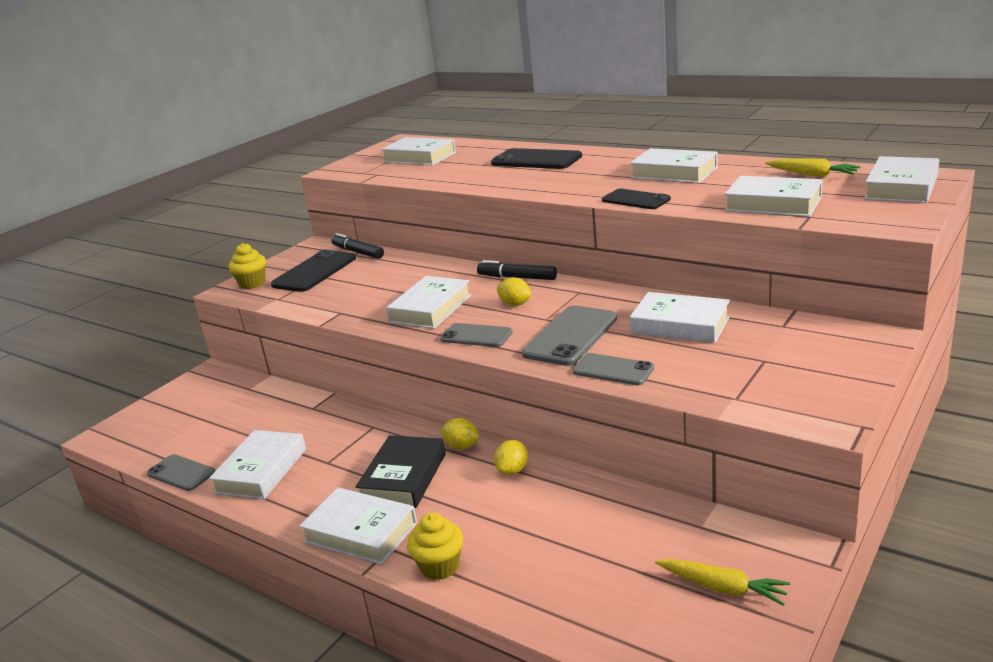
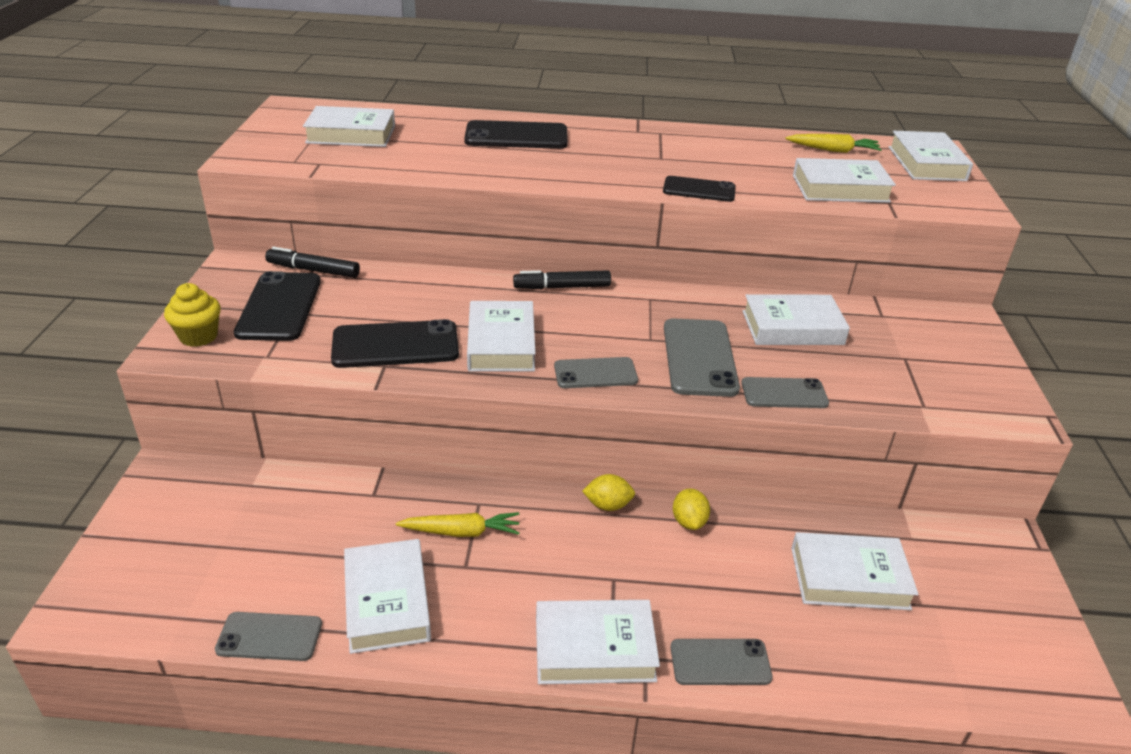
camera: 35 degrees left, 10 degrees up
(360, 301) = (395, 345): none -> black phone
(403, 478) = (579, 563): black book -> none
(440, 566) = (720, 662): yellow cupcake -> grey phone
(515, 304) = (596, 324): yellow lemon -> none
(674, 173) = (696, 151): white book -> white book (849, 578)
(722, 588) = (984, 598): yellow carrot -> yellow carrot (461, 532)

